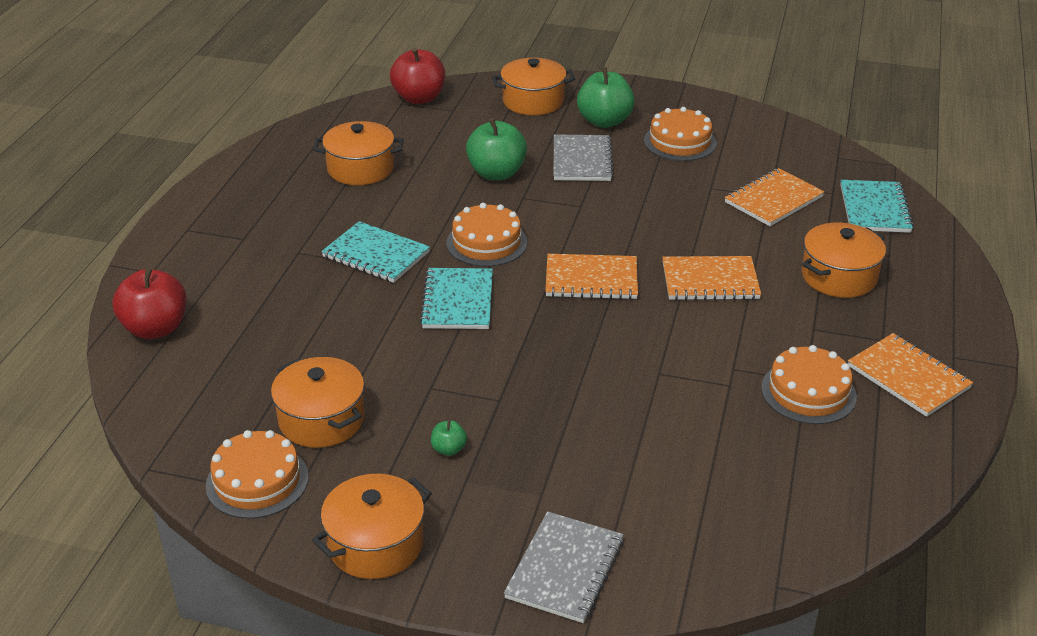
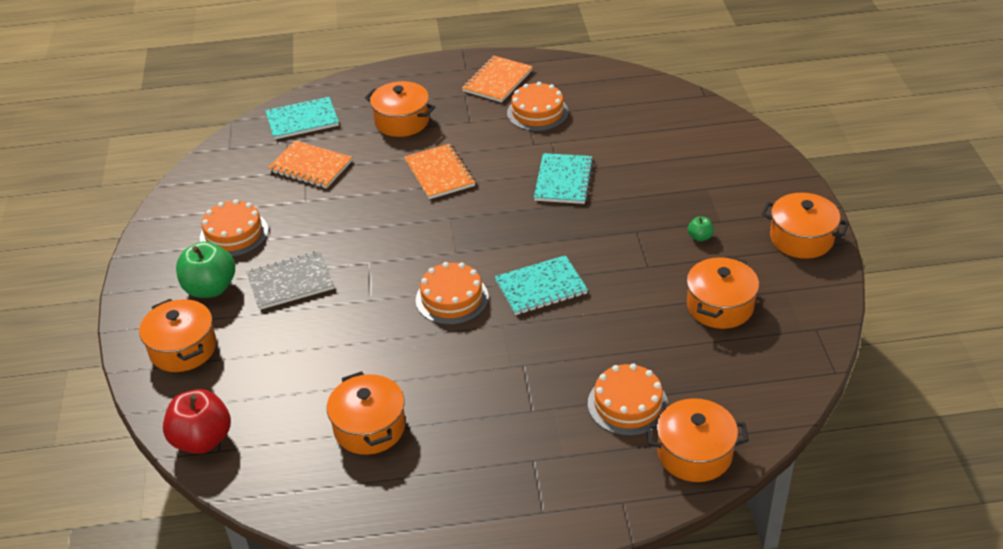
camera: 110 degrees left, 5 degrees up
(155, 329) = (694, 453): red apple -> orange pot
(257, 481) = (798, 312): orange cake -> orange cake (627, 404)
(376, 255) = (507, 358): turquoise notebook -> turquoise notebook (563, 180)
(496, 173) = (337, 329): green apple -> none
(565, 569) = (755, 164): grey notebook -> none
(591, 279) = (471, 228): orange notebook -> none

